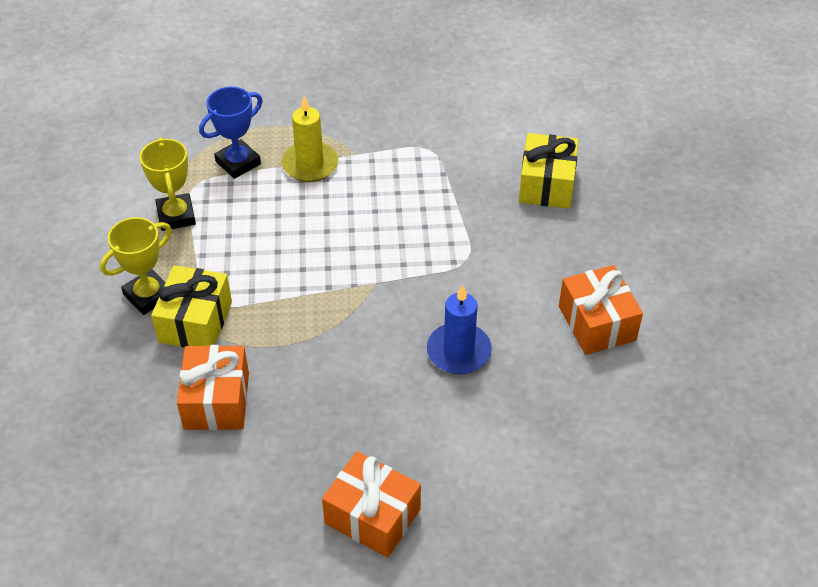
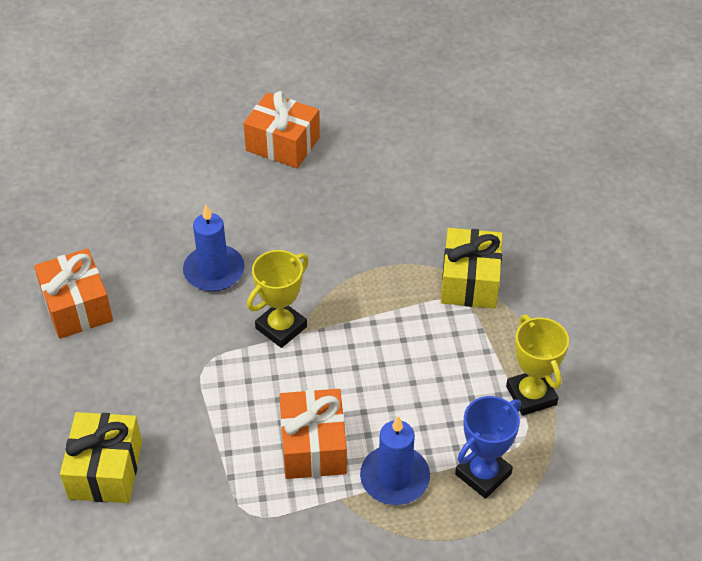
camera: 175 degrees right, 0 degrees up
(148, 295) = (525, 304): yellow trophy -> yellow trophy (281, 327)
(216, 400) = (428, 215): orange gift -> orange gift (313, 446)
(310, 165) = (394, 478): yellow candle -> blue candle

